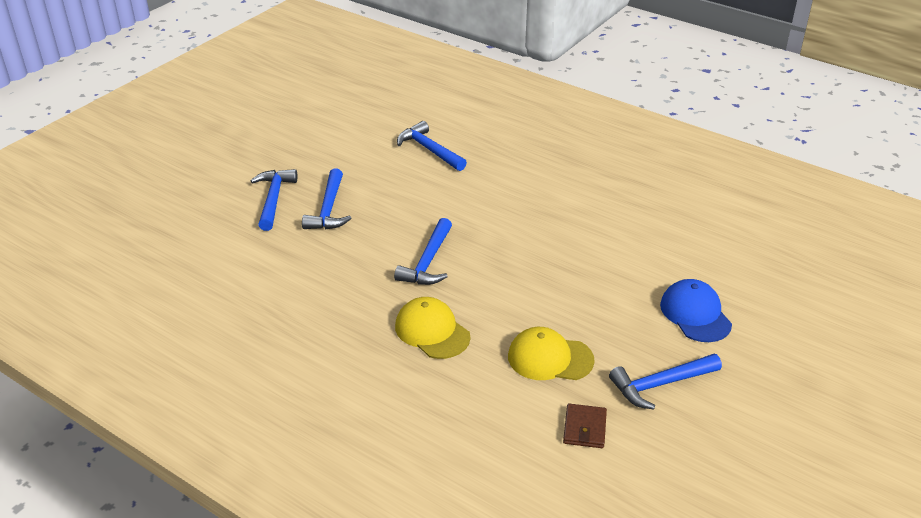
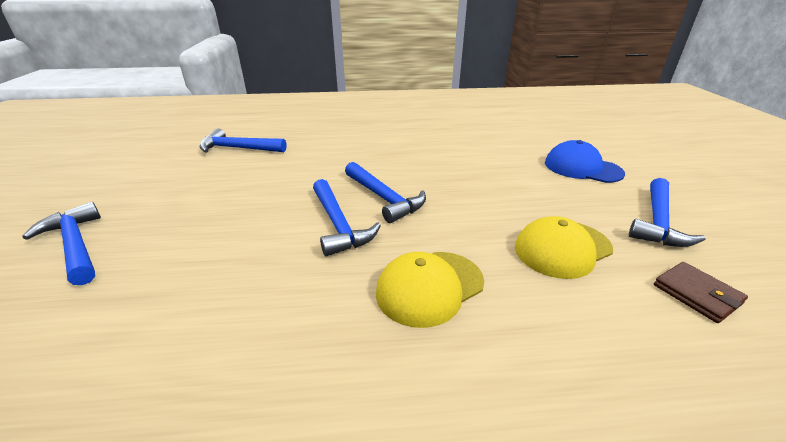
camera: 40 degrees left, 5 degrees down
(328, 209) = (168, 226): blue hammer -> blue hammer (384, 198)
(432, 331) = (429, 287): yellow cap -> yellow cap turned 45 degrees counterclockwise

